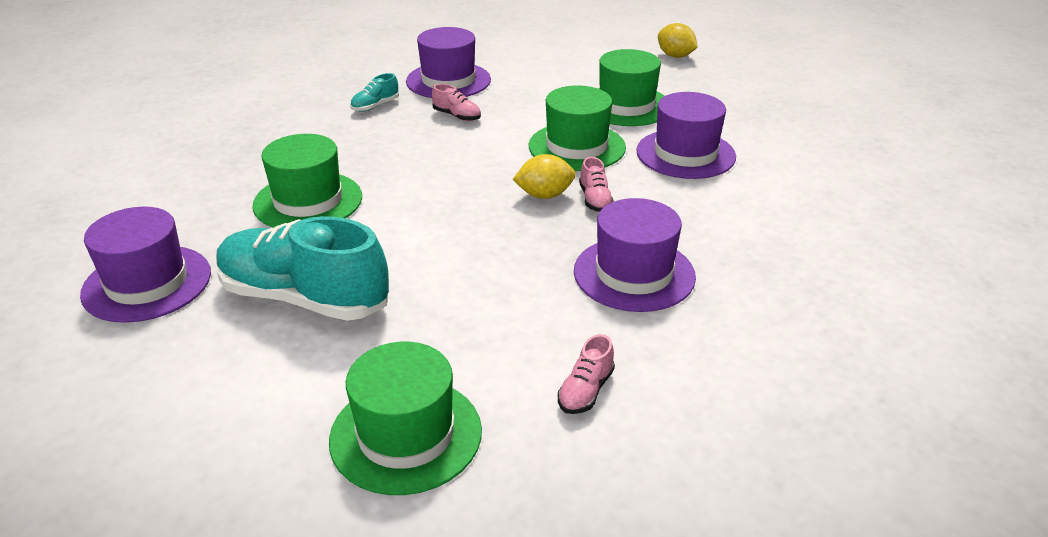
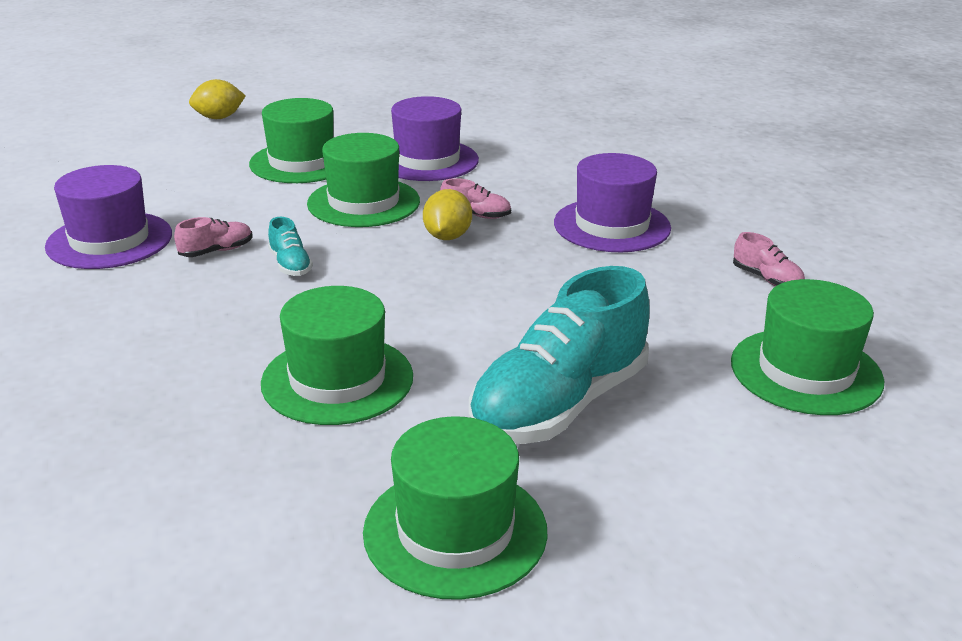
camera: 70 degrees left, 5 degrees down
(147, 283) = (455, 531): purple hat -> green hat
(375, 106) = (119, 299): turquoise shoe -> turquoise shoe (290, 265)

